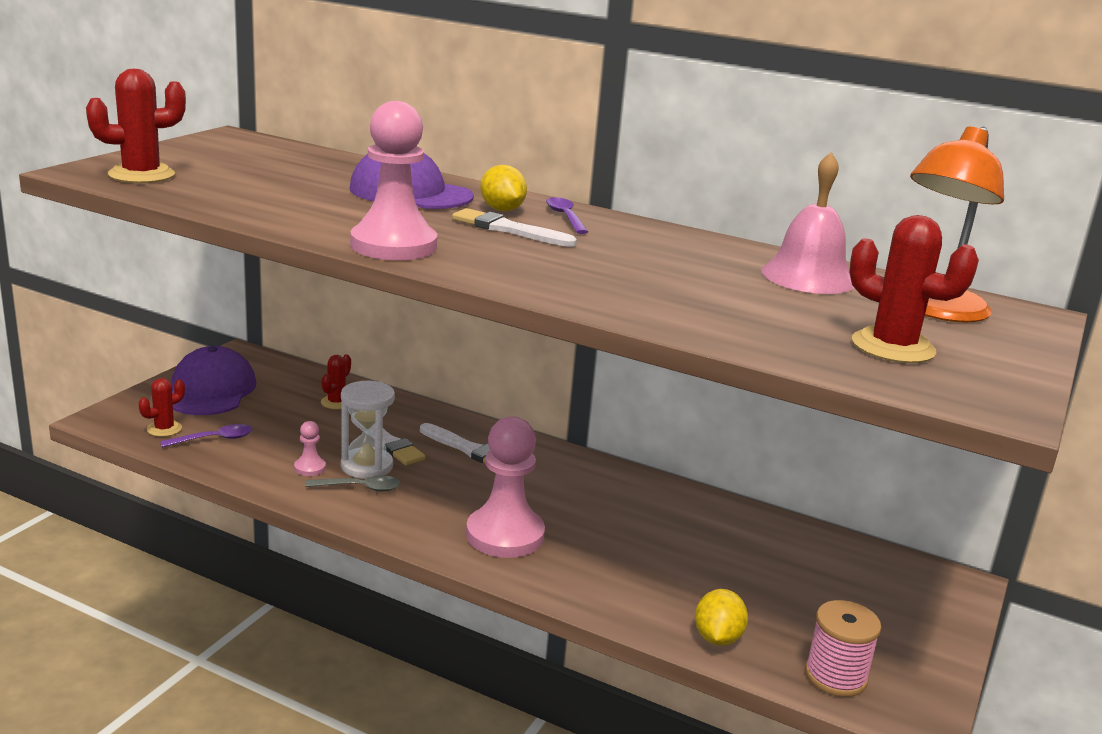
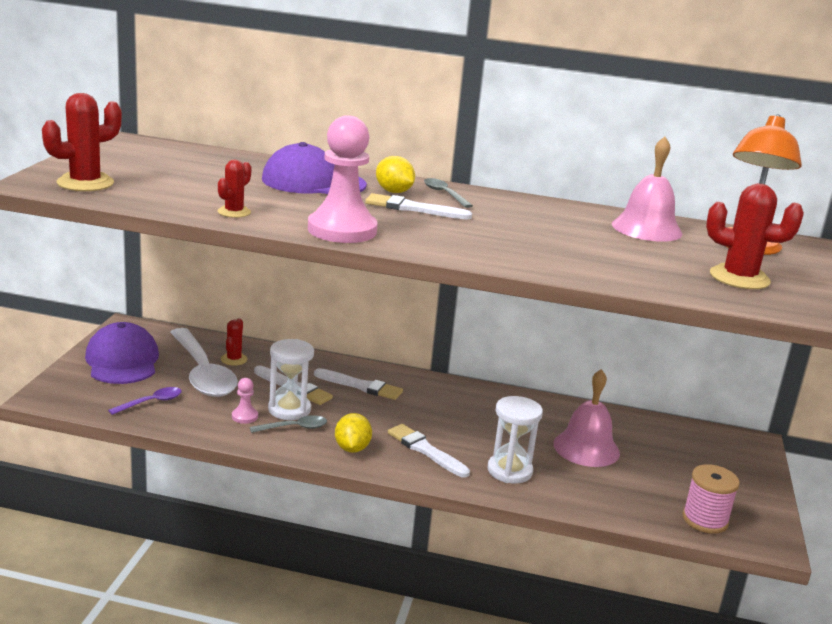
camera: 15 degrees left, 0 degrees up
(164, 429) = (103, 399): red cactus -> red cactus (234, 212)
(291, 413) = (202, 373): none -> white spoon
(505, 535) = (425, 450): pink pawn -> white brush
(565, 217) = (444, 194): purple spoon -> grey spoon
(599, 574) = (509, 471): none -> white hourglass
(717, 560) = (586, 448): none -> pink bell
(717, 638) = (615, 505): yellow lemon -> yellow lemon (352, 448)

